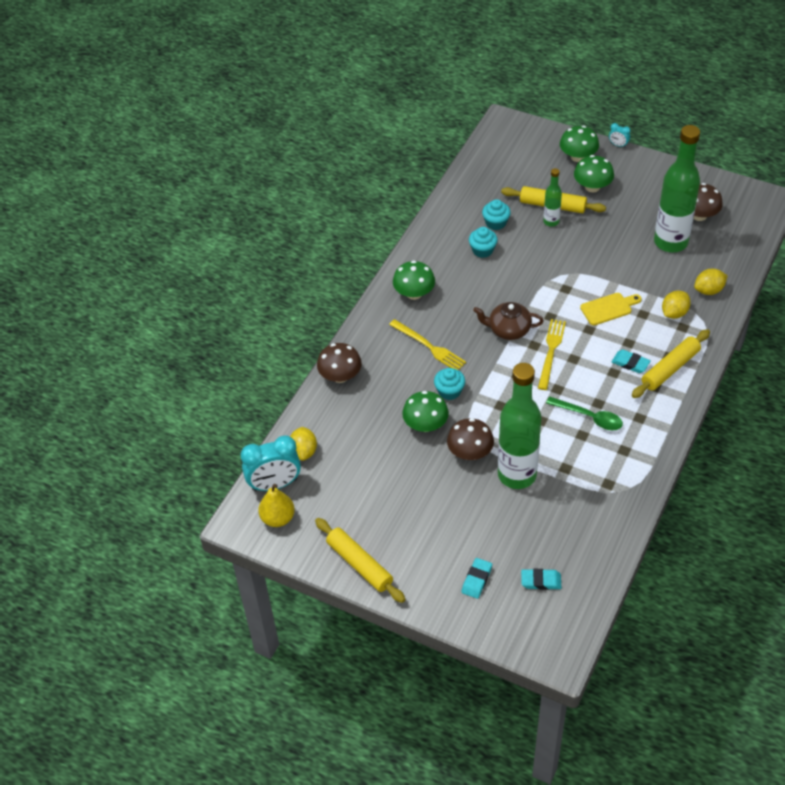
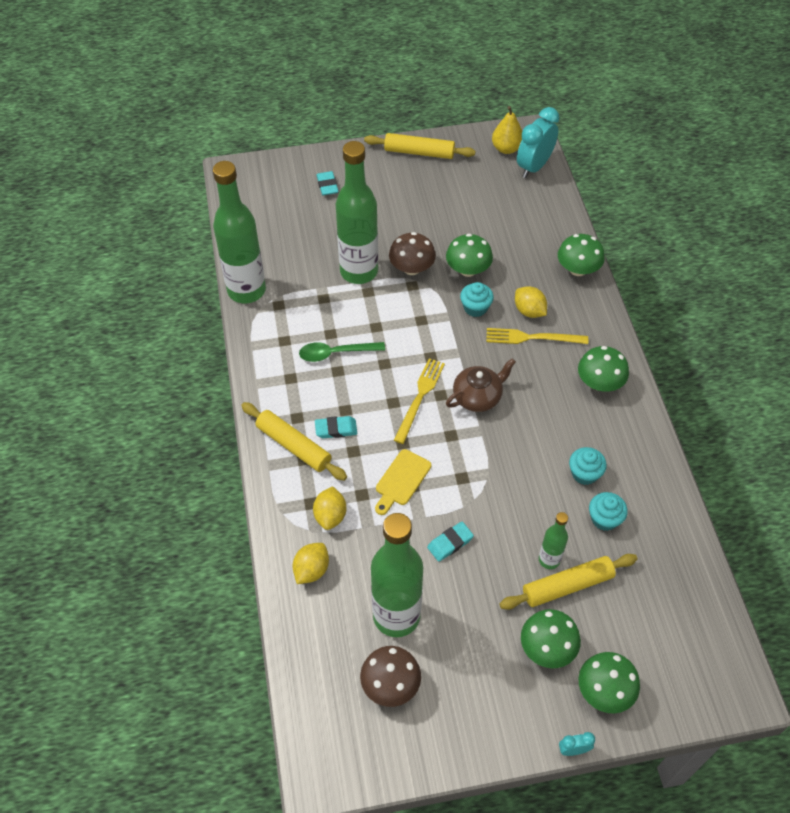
camera: 140 degrees right, 5 degrees up
(304, 451) = (539, 199): yellow lemon -> yellow lemon (529, 311)
(340, 376) = (578, 269): brown mushroom -> green mushroom
(541, 581) = (279, 208): turquoise eraser -> turquoise eraser (450, 543)
(551, 351) = (419, 397): yellow fork -> yellow fork turned 135 degrees counterclockwise
(627, 513) = (246, 290): none -> green bottle
(670, 369) = (294, 446): yellow rolling pin -> yellow rolling pin turned 60 degrees counterclockwise

